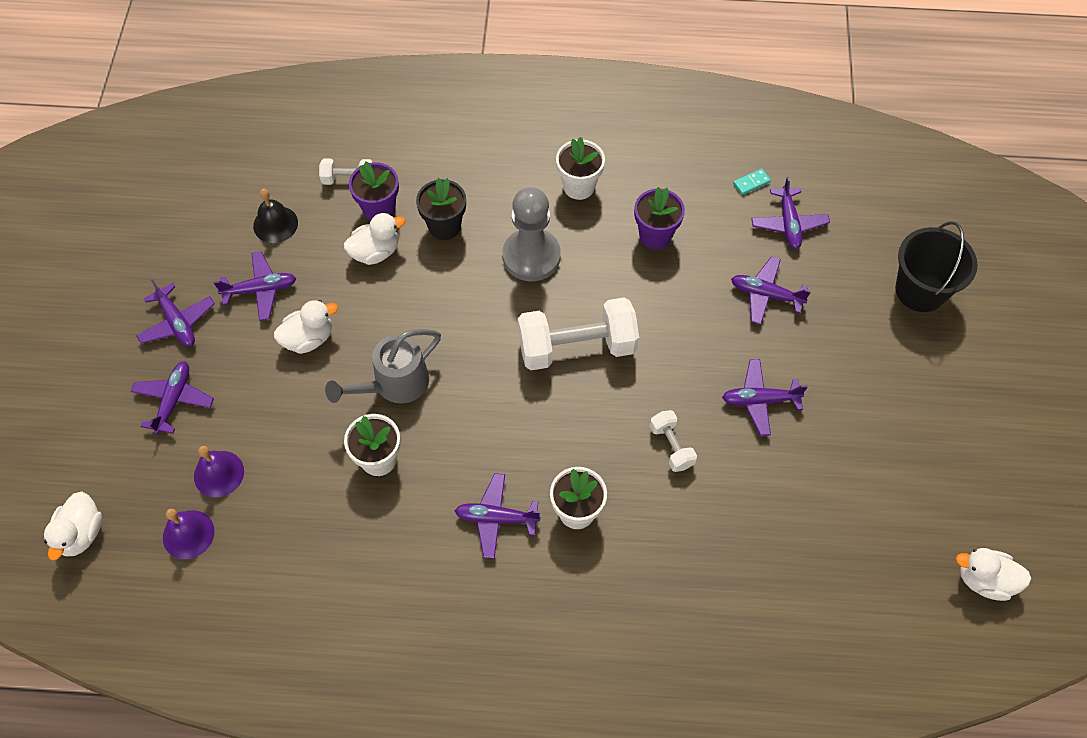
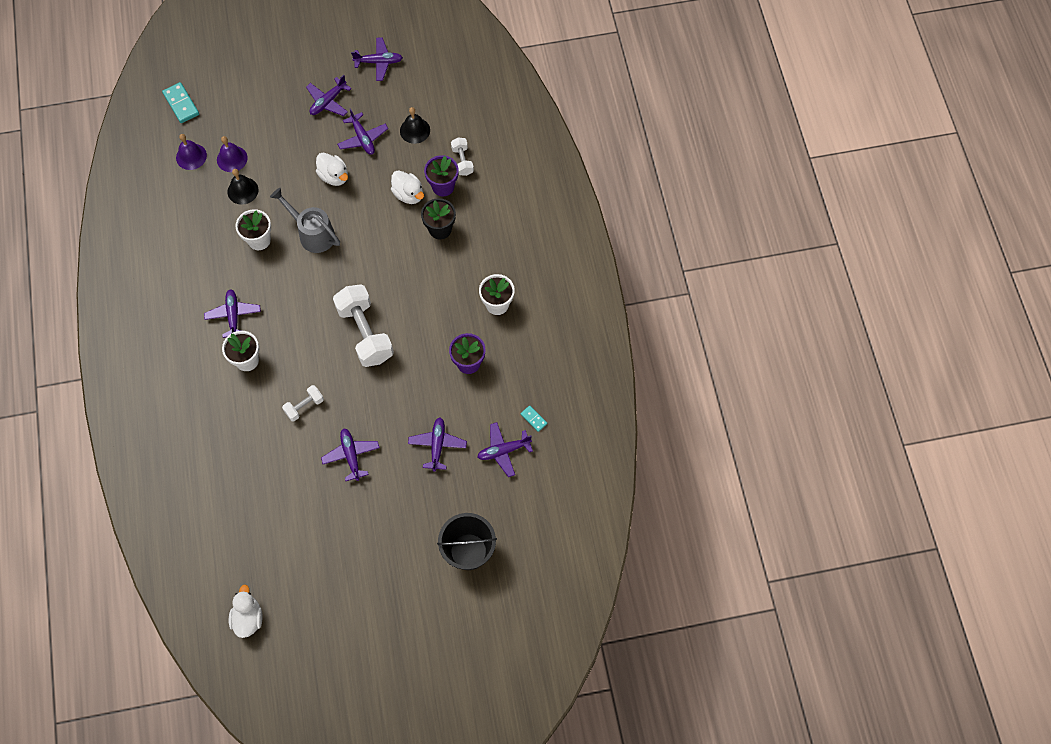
camera: 75 degrees right, 5 degrees up
(81, 533) = (181, 104): white duck -> turquoise domino
(174, 400) = (274, 119): purple plane -> purple plane (378, 62)
(283, 468) = (242, 190): none -> black bell
(531, 256) = (430, 288): grey pawn -> none

